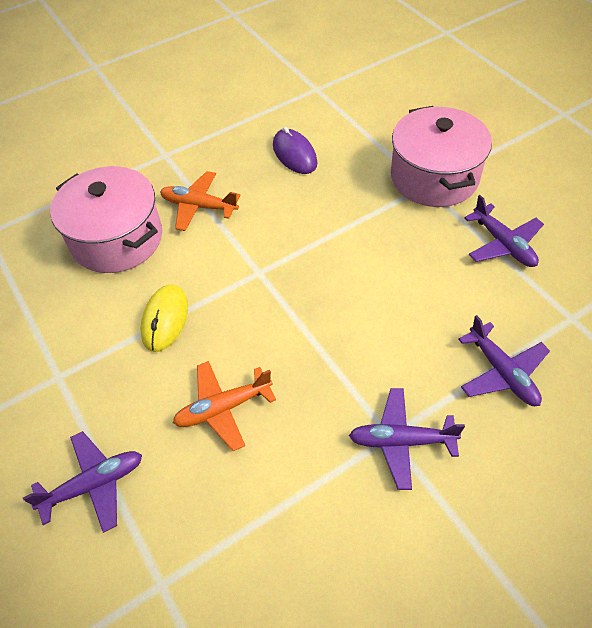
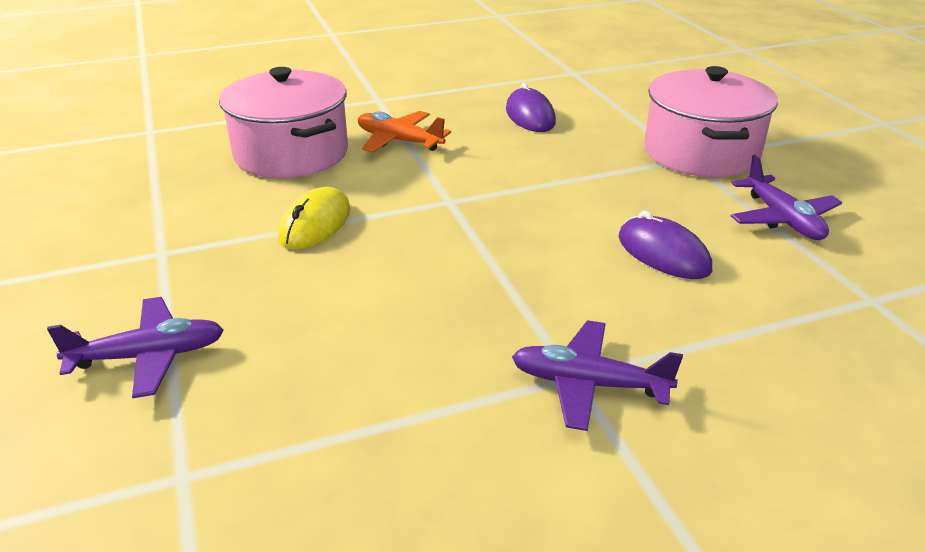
camera: 10 degrees right, 20 degrees down
(223, 408) = (352, 312): orange plane -> none
(426, 299) = (663, 254): none -> purple mouse
(502, 372) = (757, 338): purple plane -> none

